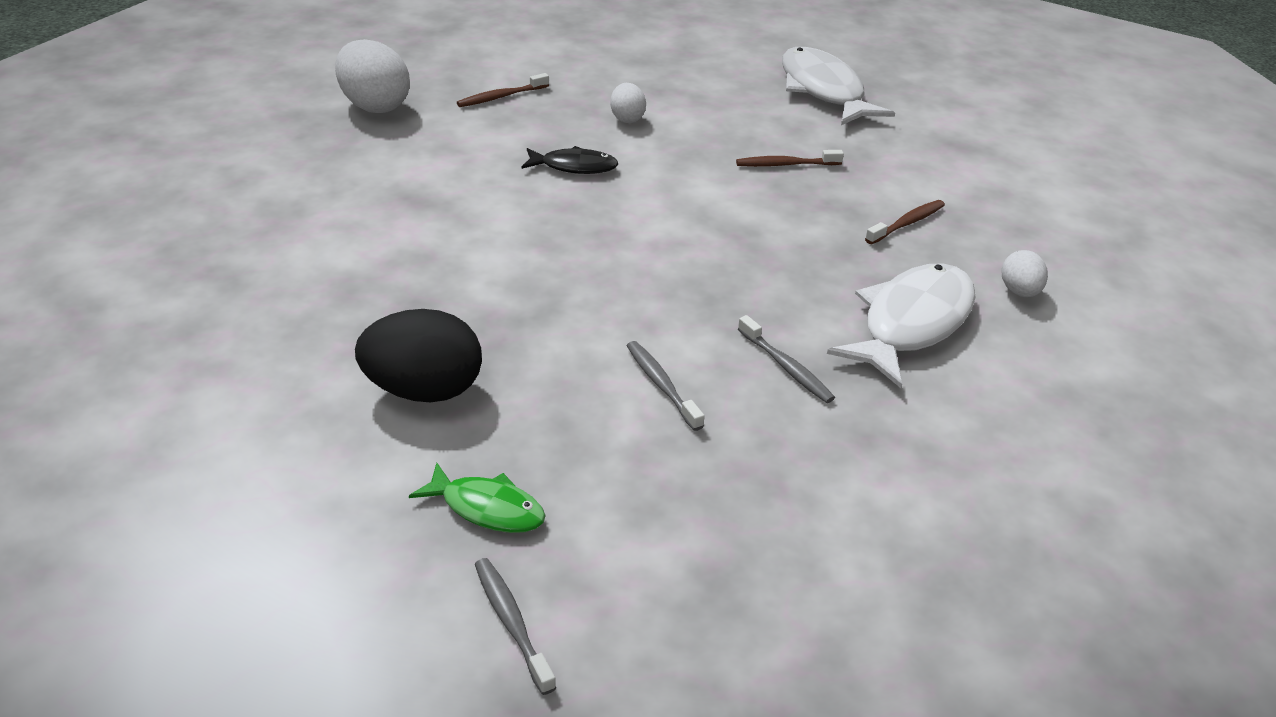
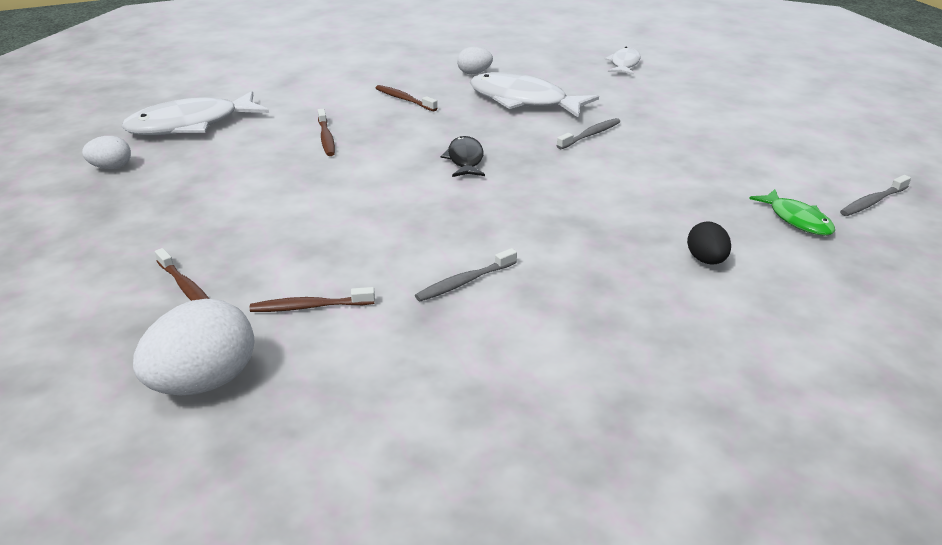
camera: 95 degrees left, 5 degrees down
(424, 390) = (706, 260): black egg -> black egg, size x0.54
(449, 146) = (310, 307): none -> brown toothbrush
(487, 508) = (797, 220): green fish -> green fish turned 135 degrees clockwise
(574, 167) = (344, 229): black fish -> black fish (465, 159)
(627, 118) = (243, 210): white egg -> white egg (111, 167)
(662, 385) = (636, 172): grey toothbrush -> grey toothbrush (465, 282)
(1107, 471) = (624, 64): none -> white fish

